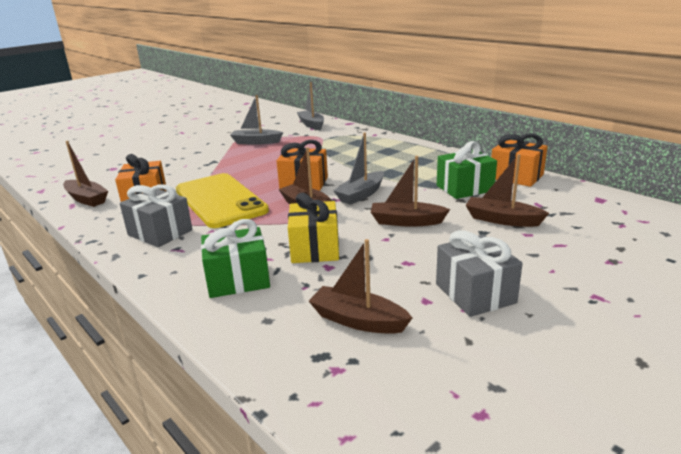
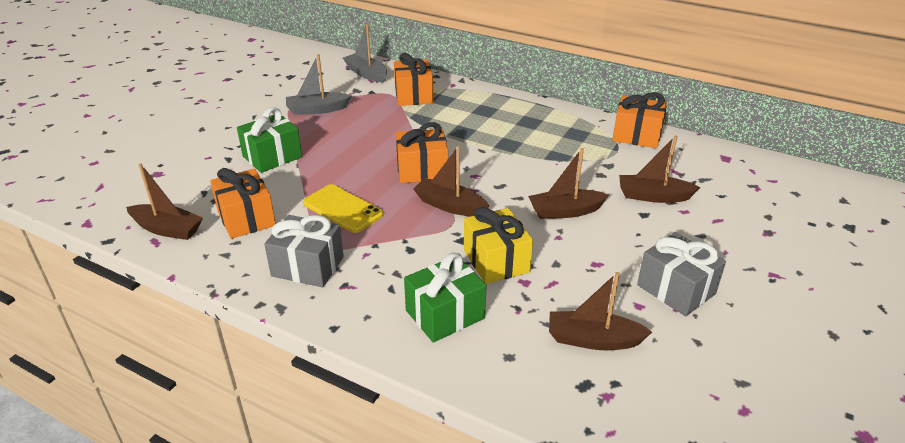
camera: 20 degrees left, 10 degrees up
(220, 200) = (343, 209): yellow phone -> yellow phone, size x0.60
(337, 139) = (413, 95): none -> orange gift
(361, 194) = (496, 180): grey boat -> none
(465, 188) = (596, 158): green gift -> green gift (272, 157)

